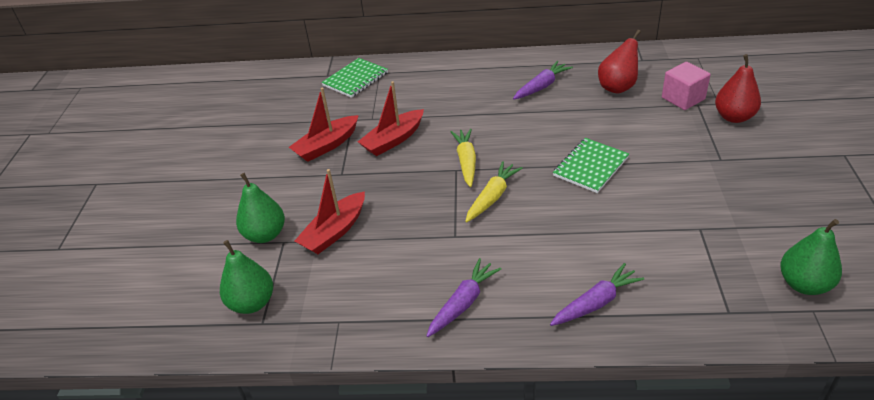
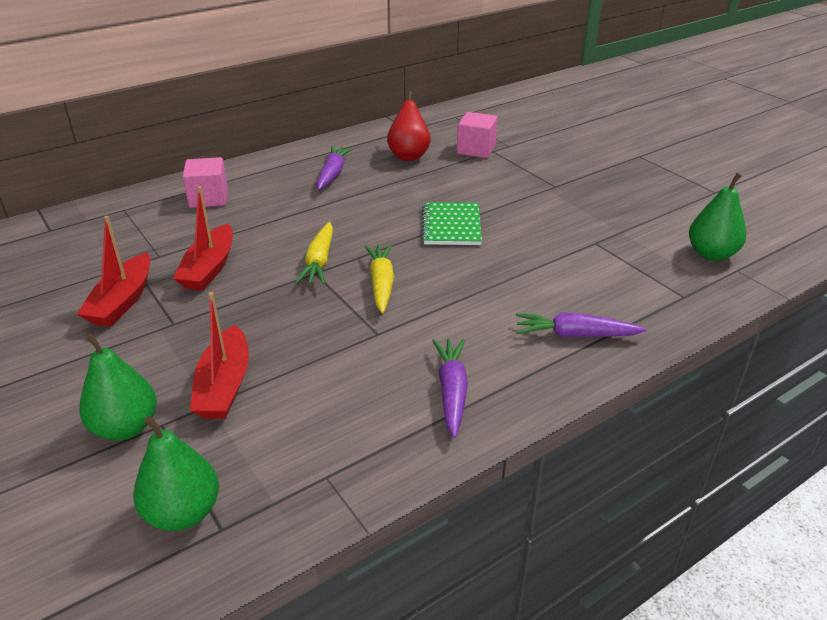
camera: 40 degrees left, 5 degrees down
(355, 79) = (96, 224): green notebook -> none
(437, 81) = (208, 198): none -> pink cube
(466, 162) = (319, 261): yellow carrot -> yellow carrot turned 135 degrees counterclockwise
(596, 303) = (575, 335): purple carrot -> purple carrot turned 105 degrees counterclockwise
(734, 117) = (532, 152): red pear -> none

